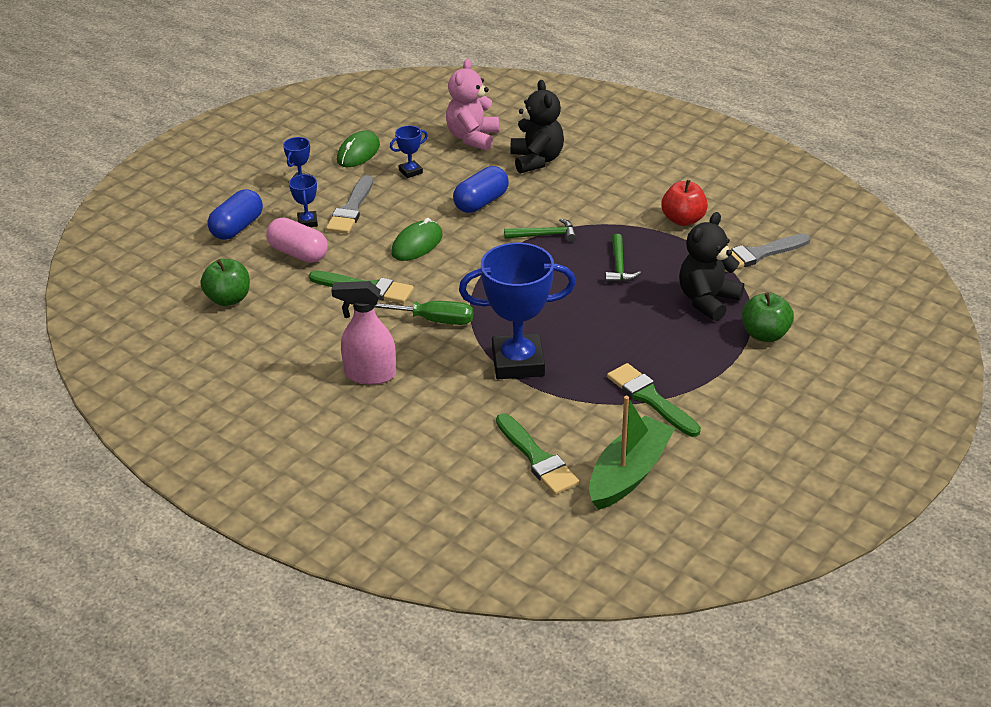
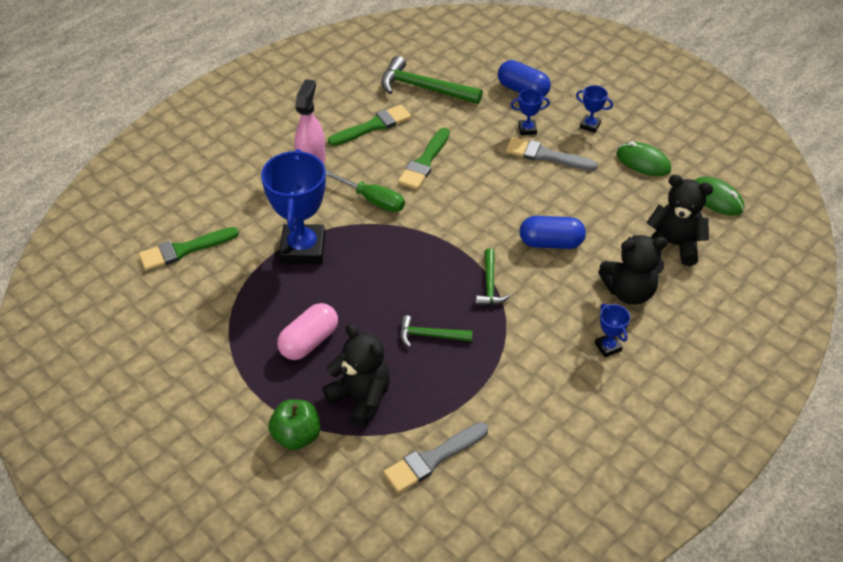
camera: 95 degrees right, 10 degrees up
(228, 299) = (424, 88): green apple -> green hammer
(298, 253) = (480, 124): pink capsule -> pink capsule (309, 341)
(410, 171) = (608, 196): blue trophy -> blue trophy (608, 347)
(417, 244) = (485, 195): green mouse -> green mouse (716, 199)
(432, 320) = (372, 200): green screwdriver -> green screwdriver turned 75 degrees counterclockwise
(472, 138) = (673, 245): pink teddy bear -> black teddy bear
(481, 202) = (551, 243): blue capsule -> blue capsule turned 45 degrees counterclockwise
(629, 473) = (146, 303): green boat -> none
(650, 399) = (231, 330): green brush -> green brush (373, 126)
(683, 220) = (506, 402): red apple -> none
(758, 254) = (433, 459): grey brush -> grey brush turned 105 degrees counterclockwise

